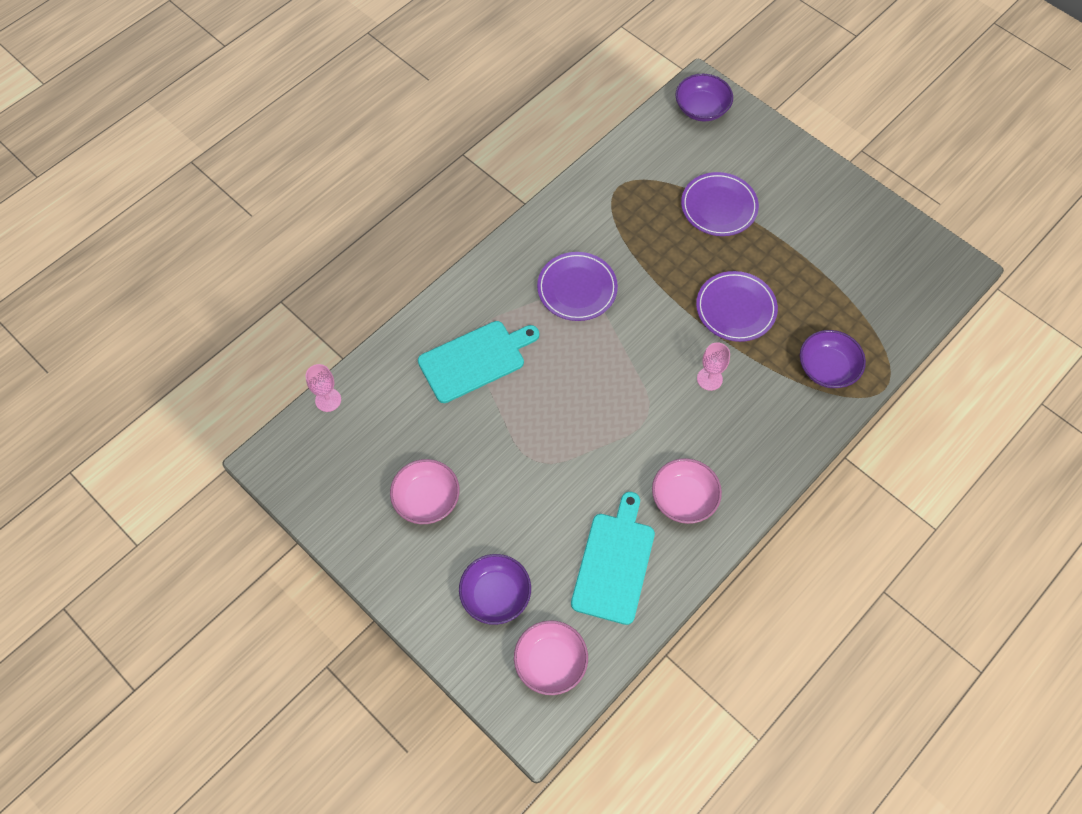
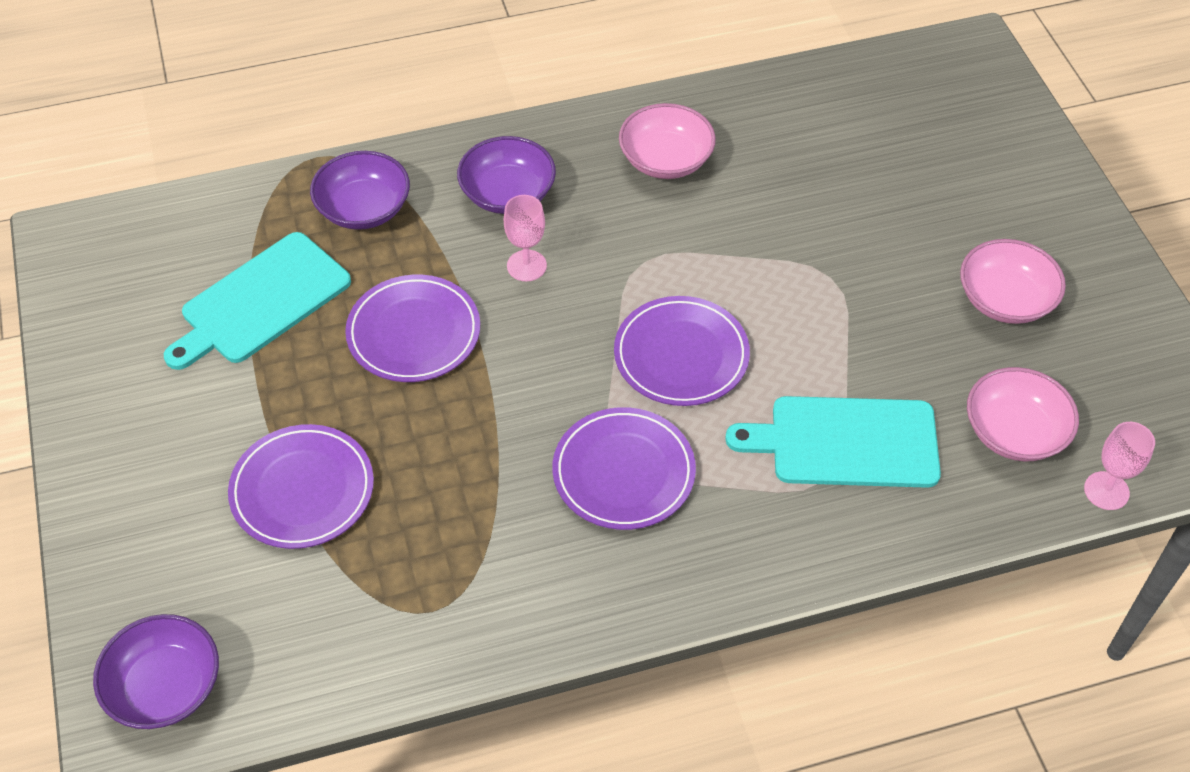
camera: 150 degrees left, 10 degrees down
(496, 595) = (961, 168): purple bowl -> purple bowl (507, 193)
(550, 662) = (928, 87): pink bowl -> pink bowl (1014, 432)
(589, 367) = (681, 355): none -> purple plate
(614, 563) = (797, 137): turquoise cutting board -> turquoise cutting board (261, 301)

